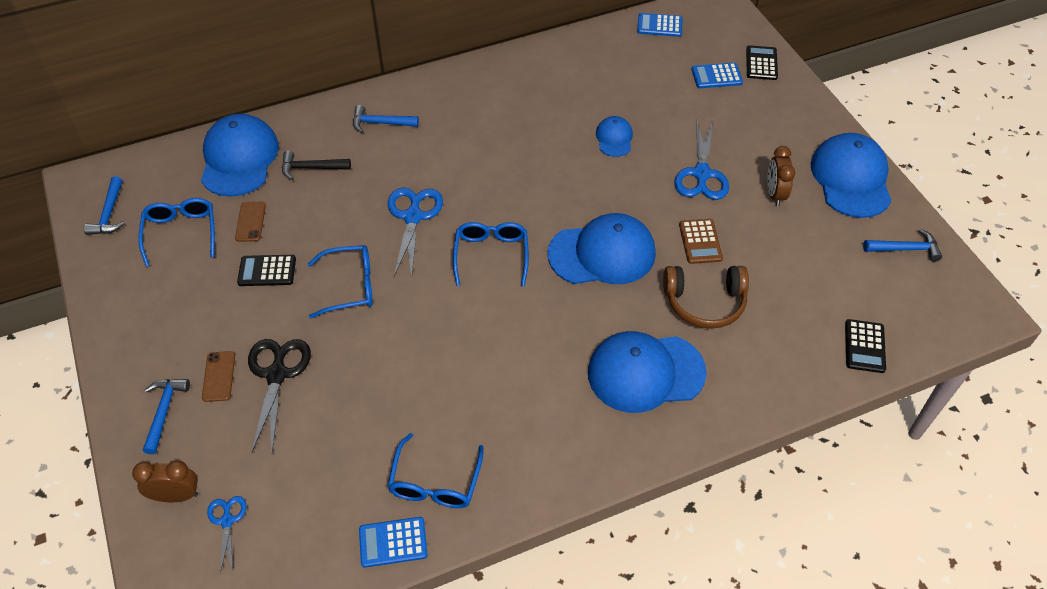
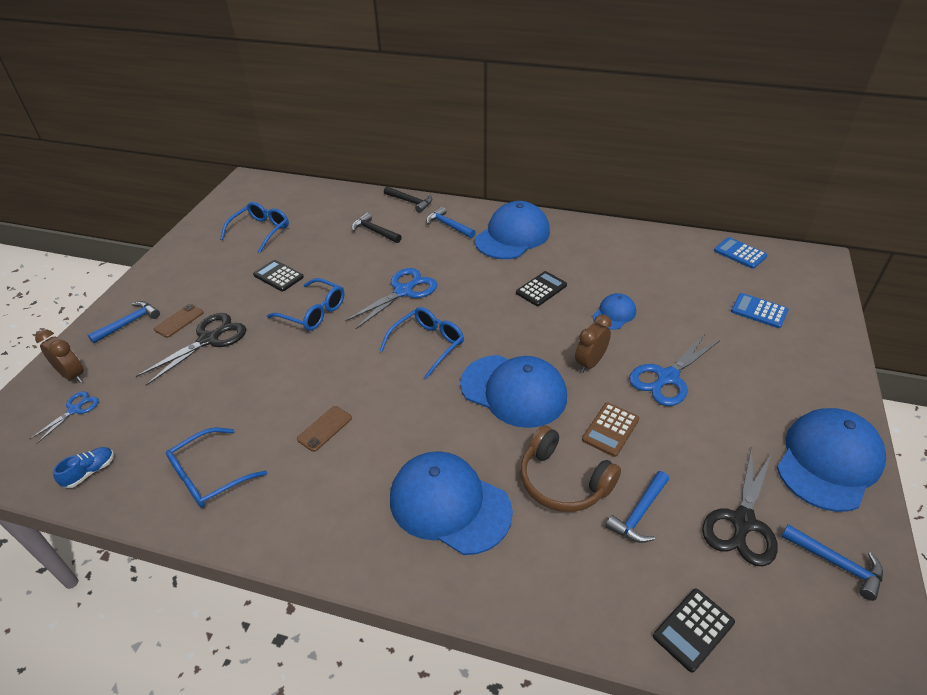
camera: 40 degrees right, 10 degrees down
(109, 214) = (239, 203): blue hammer -> blue hammer (639, 513)
(239, 159) = (340, 207): blue cap -> blue cap (512, 236)
(250, 222) = (304, 244): brown phone -> brown phone (324, 428)
(311, 115) = (410, 202): none -> black hammer
(322, 555) = (90, 472): none -> blue shoe
(393, 542) = (135, 497): blue calculator -> none
(761, 63) = (817, 320): black calculator -> black calculator (541, 289)
(774, 194) = (726, 431): brown clock -> brown clock (590, 363)
(836, 256) = (742, 522): none -> black scissors

